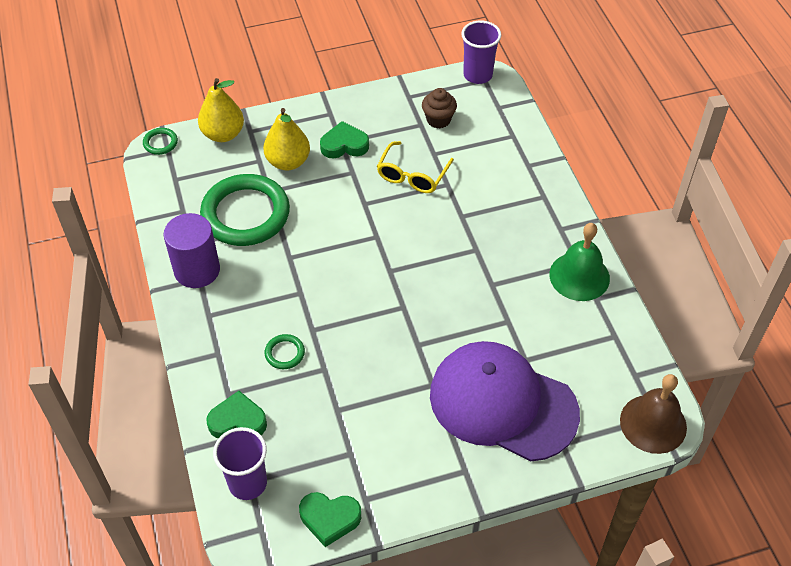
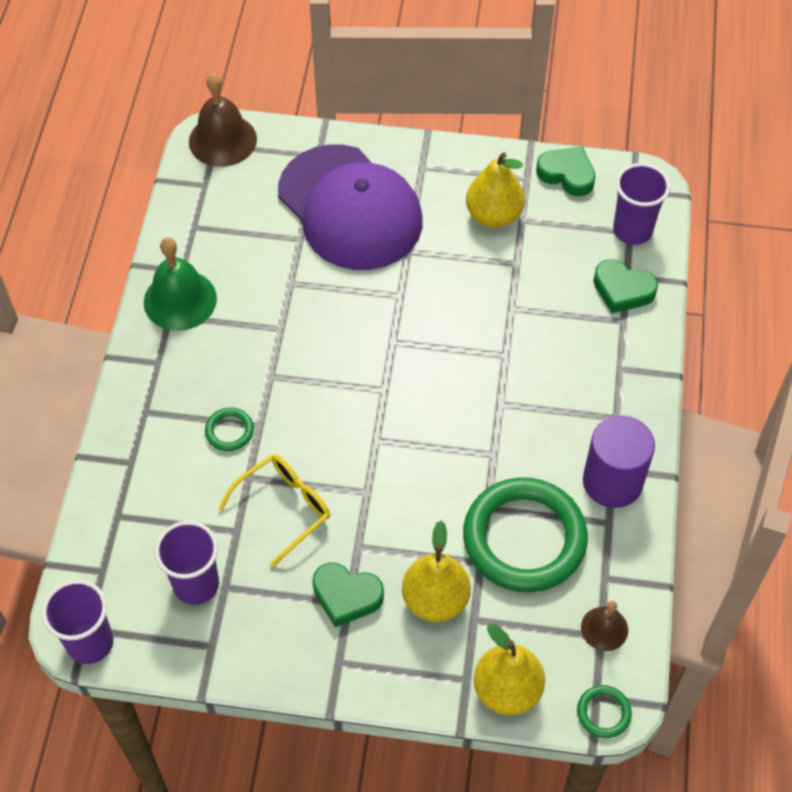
camera: 155 degrees left, 5 degrees up
(174, 183) = (604, 628): none -> brown bell
(284, 353) = (546, 340): green ring -> green ring (229, 431)
(377, 447) = (493, 215): none -> yellow pear
(438, 120) = (196, 585): brown cupcake -> purple cup

